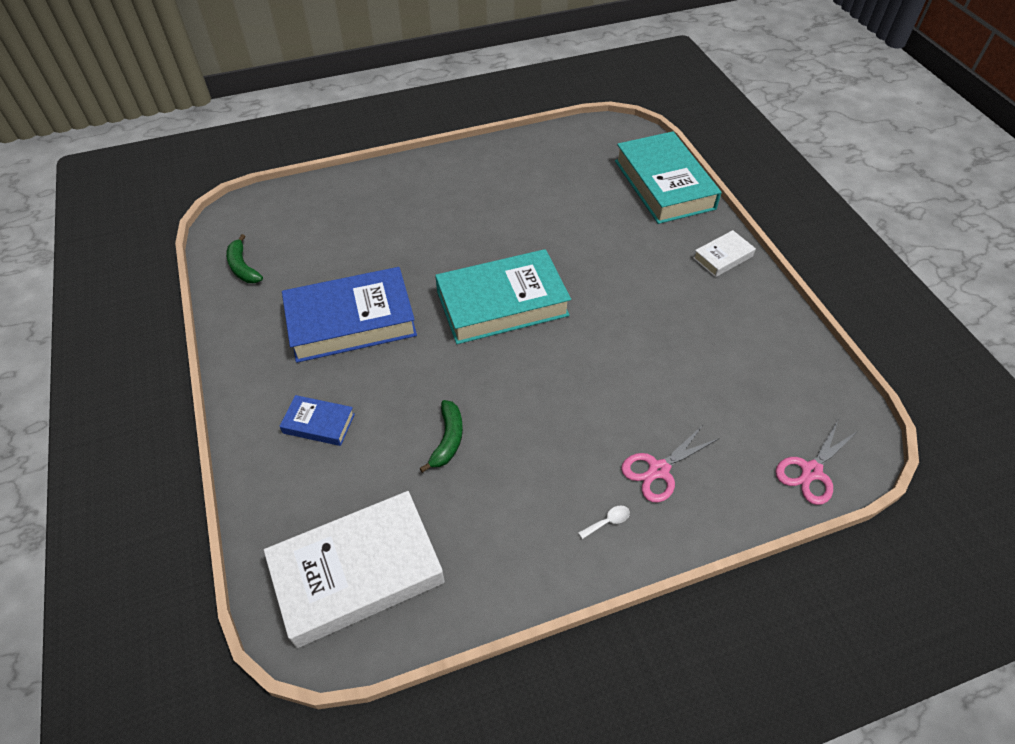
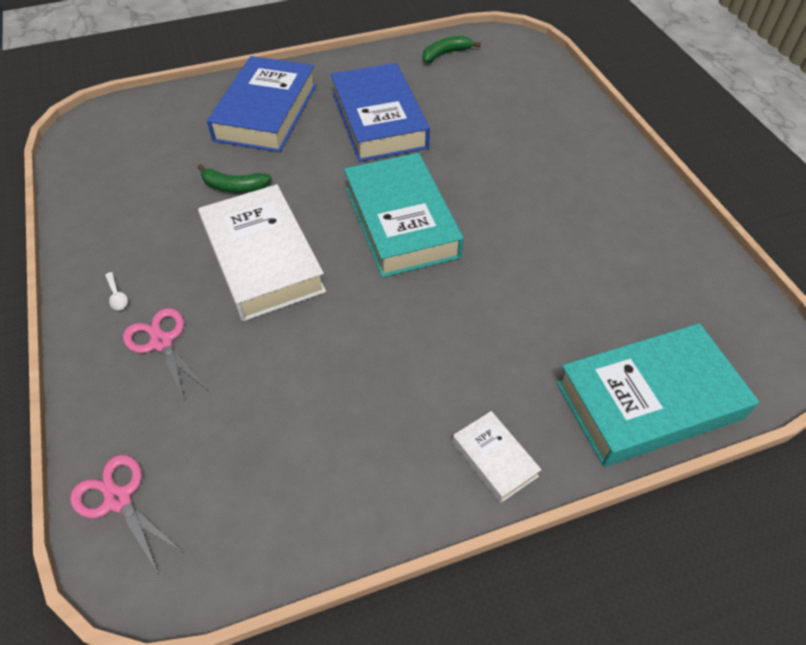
camera: 90 degrees right, 0 degrees up
(319, 423) = (266, 112): blue book -> blue book, size x2.14
(357, 572) = (125, 143): white book -> white book (263, 259)

